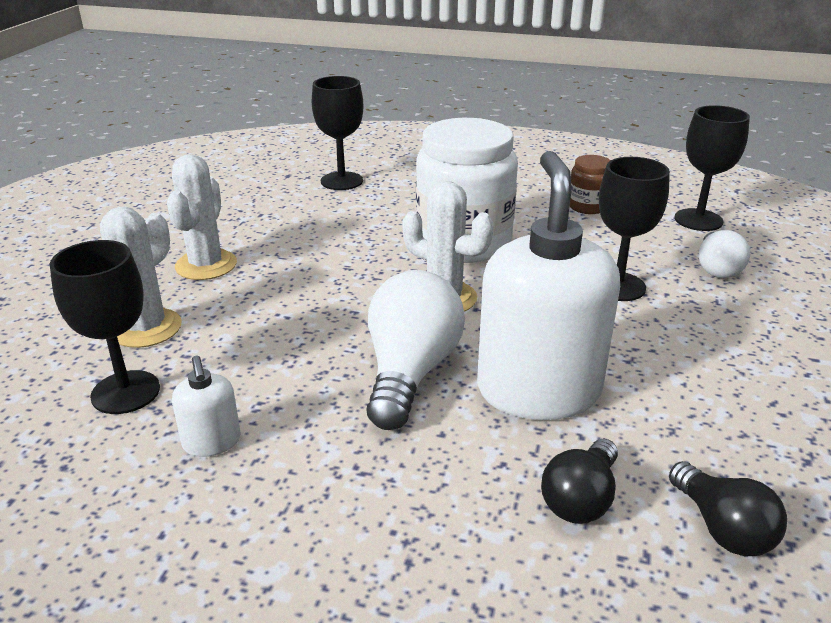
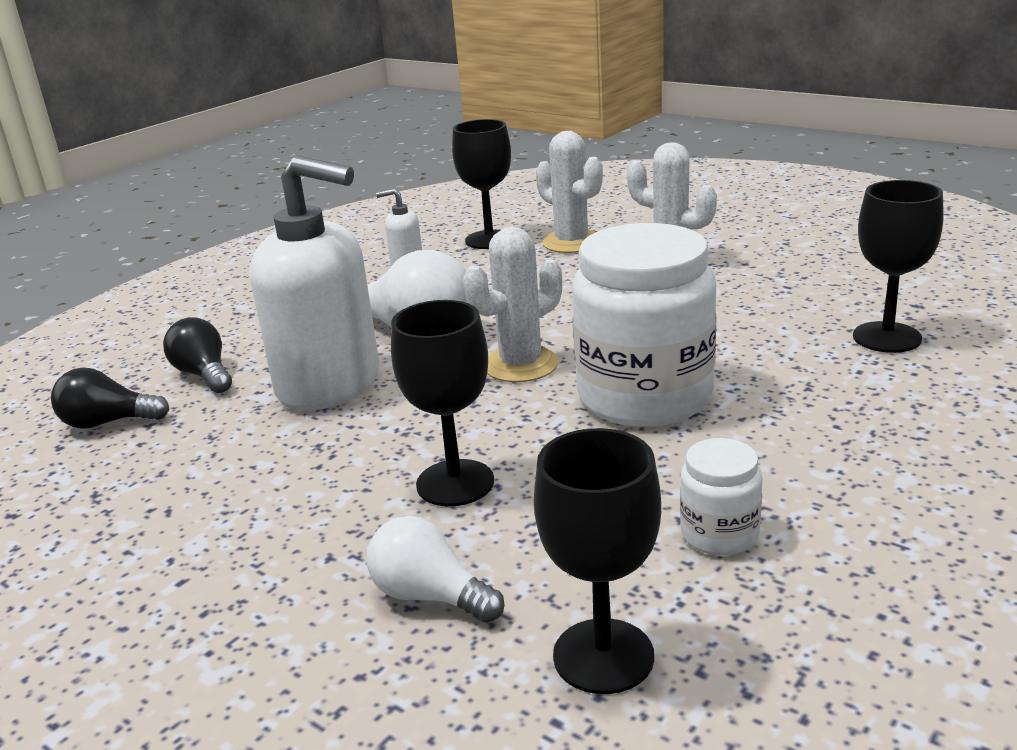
camera: 115 degrees right, 5 degrees down
(587, 206) = (719, 534): brown jar -> white jar

